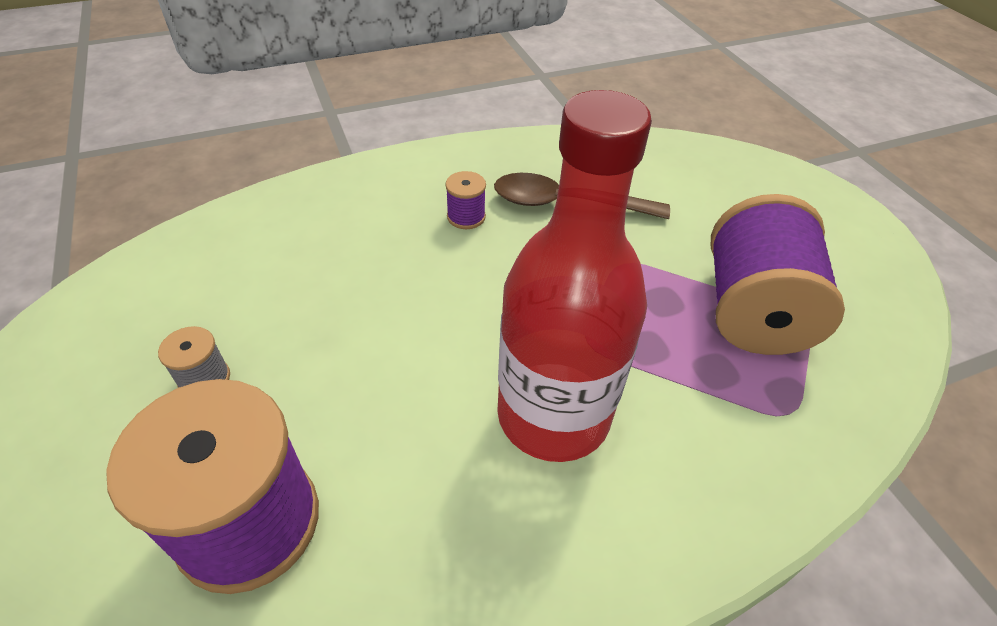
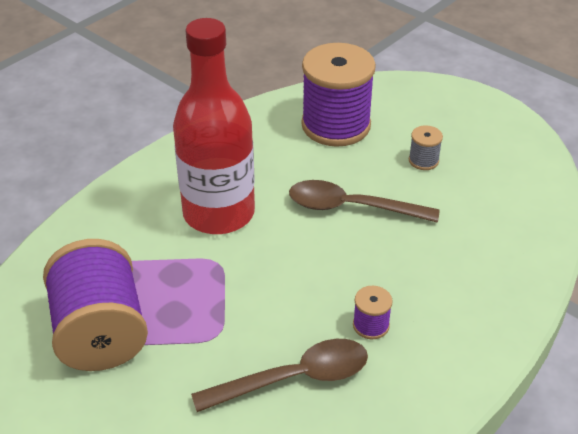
camera: 155 degrees right, 5 degrees down
(371, 347) = (351, 207): none -> brown spoon

